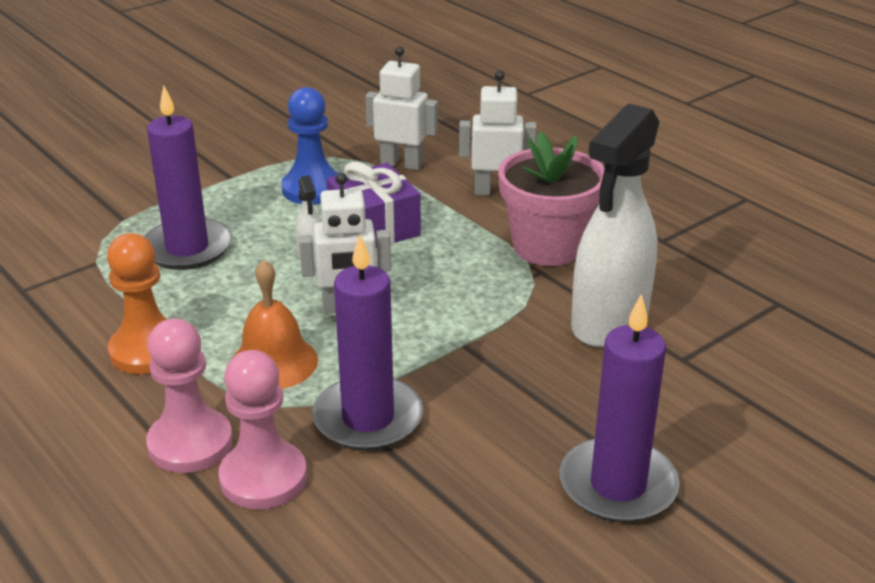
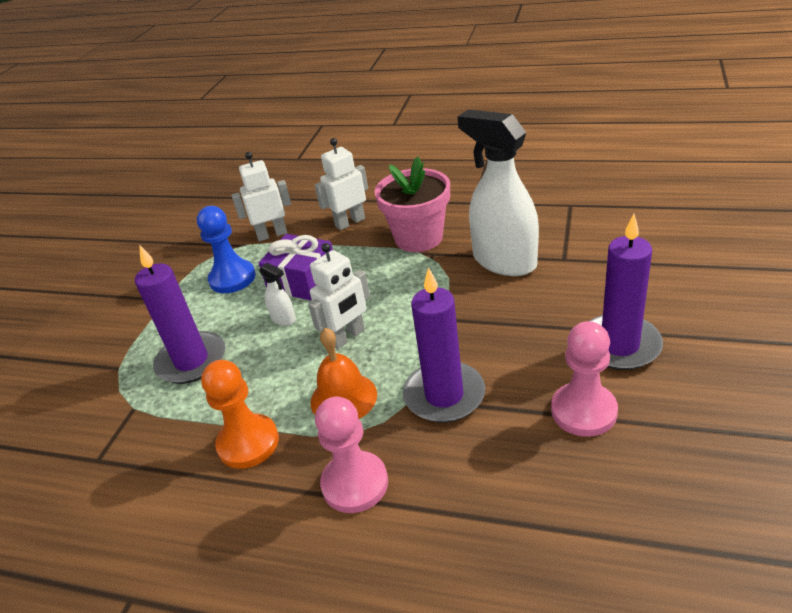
camera: 30 degrees left, 5 degrees up
(263, 478) = (428, 473): pink pawn -> pink pawn (583, 411)
(609, 323) = (504, 261): white spray bottle -> white spray bottle turned 135 degrees clockwise

